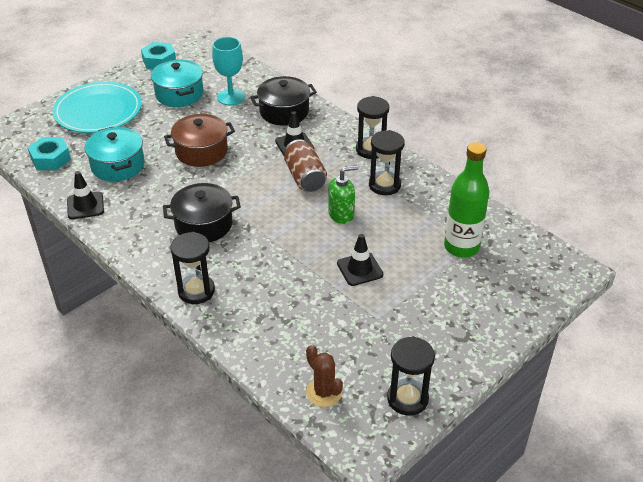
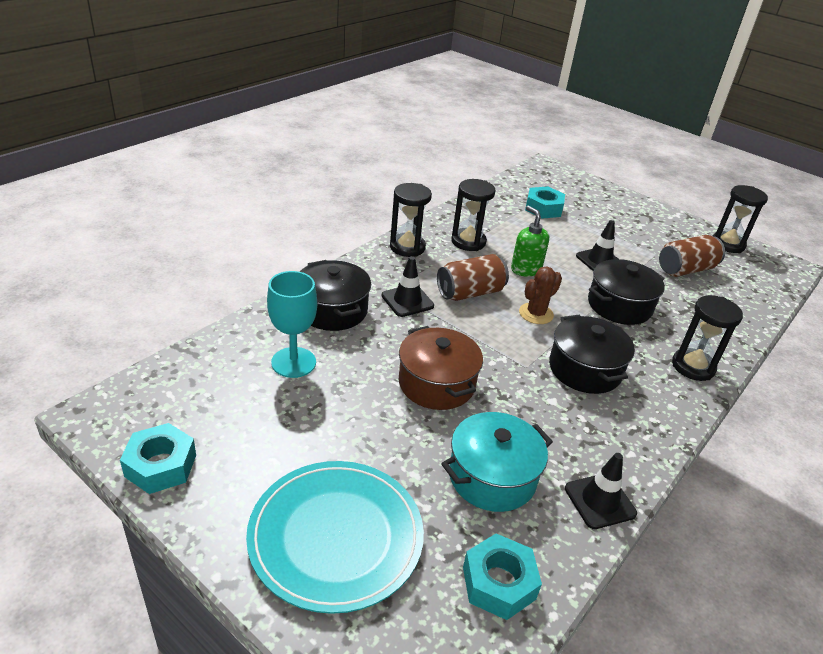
camera: 100 degrees left, 5 degrees down
(179, 94) = (281, 423): turquoise pot -> none
(284, 265) = (619, 306): none -> black pot
(324, 392) = (754, 283): brown cactus -> brown cactus (536, 314)
(348, 336) = (685, 269): none -> brown can
(461, 247) = (543, 208): green bottle -> turquoise nut

